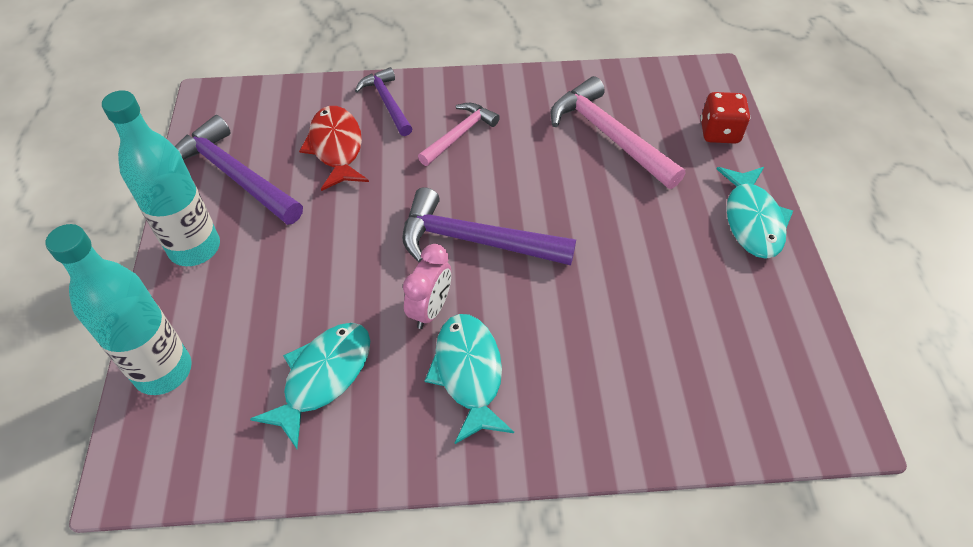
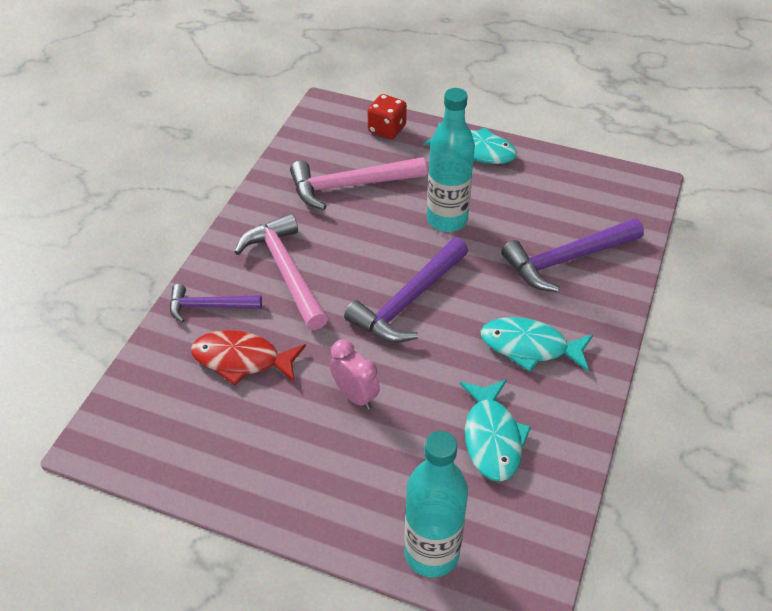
camera: 65 degrees left, 5 degrees down
(195, 248) = (300, 500): turquoise bottle -> turquoise bottle (447, 220)
(234, 176) = (225, 448): purple hammer -> purple hammer (567, 259)
(323, 377) = (492, 438): turquoise fish -> turquoise fish turned 150 degrees counterclockwise
(430, 309) = (461, 350): pink clock -> pink clock (355, 395)
(459, 135) = (286, 271): pink hammer -> pink hammer, size x1.64

